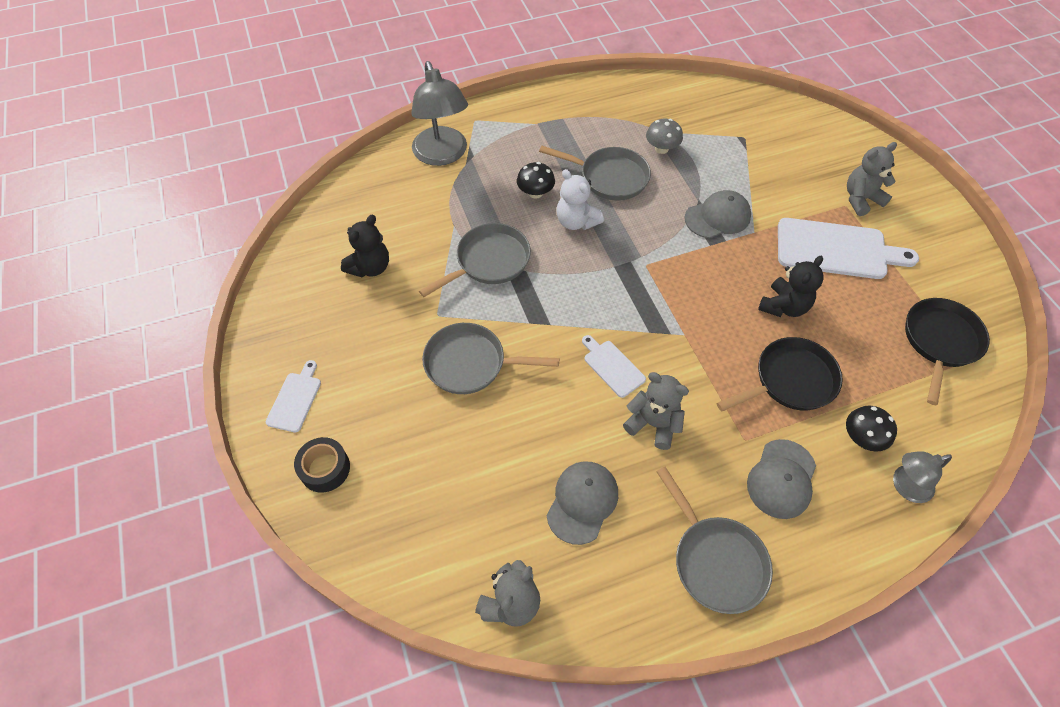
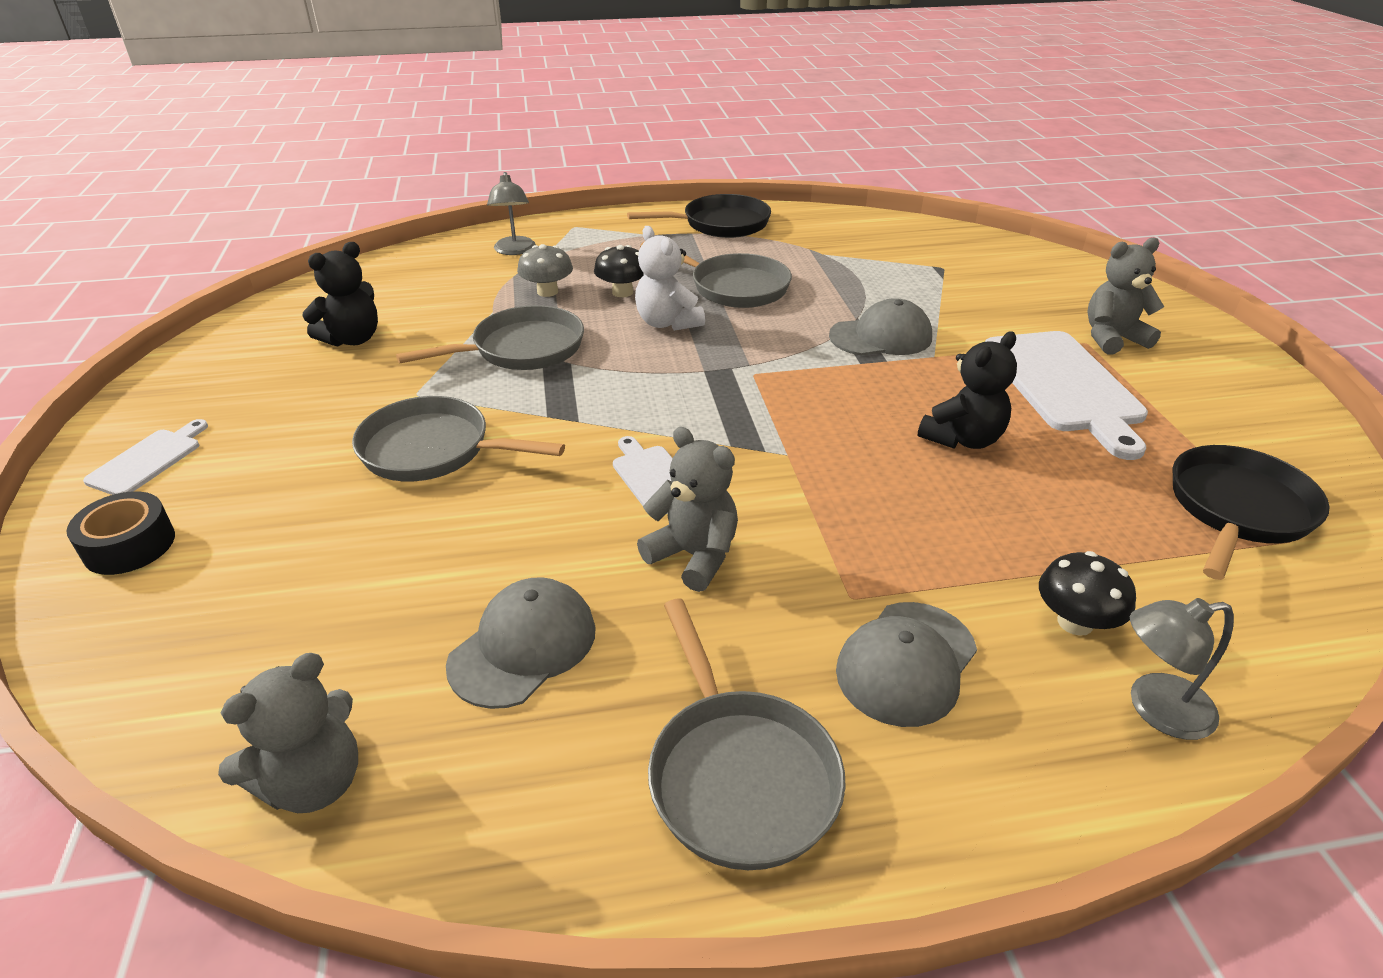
camera: 10 degrees right, 20 degrees down
(442, 155) = (514, 251): grey lamp -> grey lamp, size x0.55
(661, 148) = (819, 268): grey mushroom -> grey mushroom (547, 292)
(790, 381) = (953, 529): black pan -> black pan (720, 224)
(837, 249) = (1065, 386): white cutting board -> white cutting board turned 60 degrees clockwise

